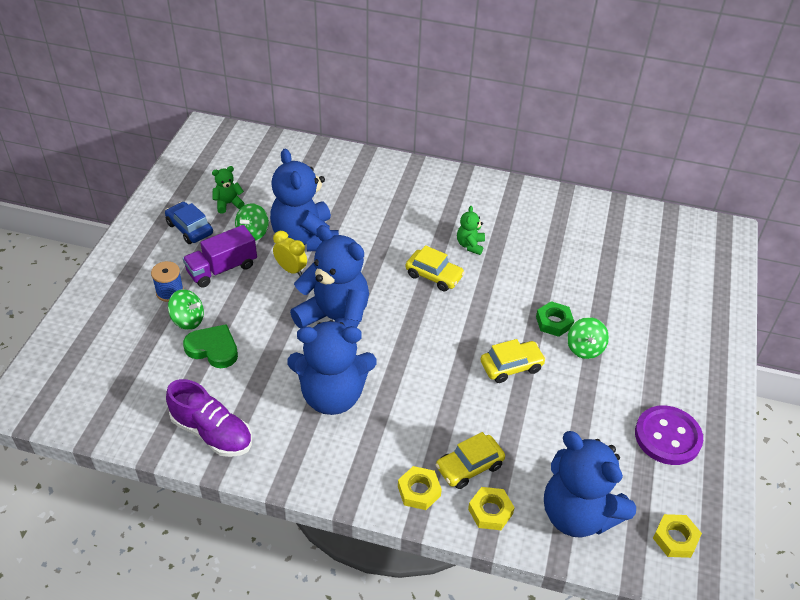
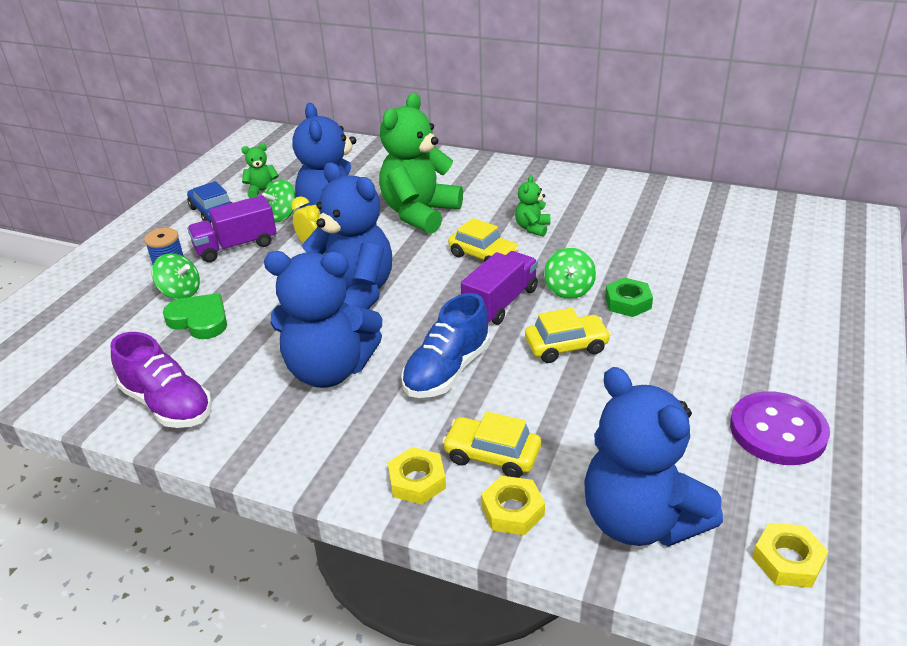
camera: 10 degrees right, 10 degrees down
(373, 229) = (420, 213): none -> green teddy bear
(424, 392) = (447, 370): none -> blue shoe
(455, 325) = (500, 303): none -> purple truck
(469, 467) = (492, 455): yellow car -> yellow car turned 45 degrees clockwise
(585, 348) = (666, 330): green spinning top -> green spinning top (569, 289)

